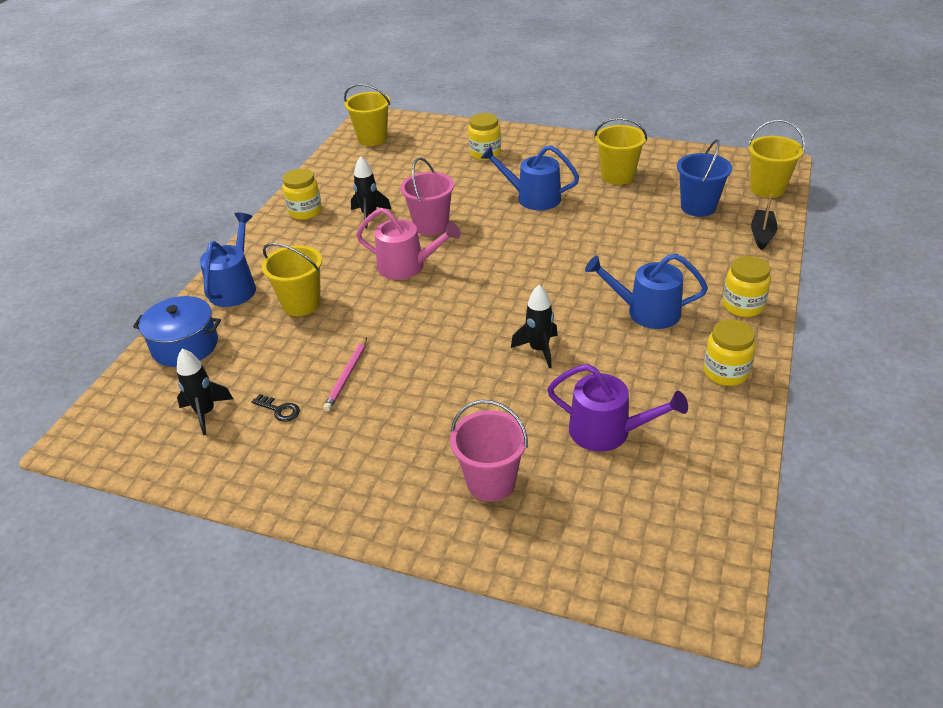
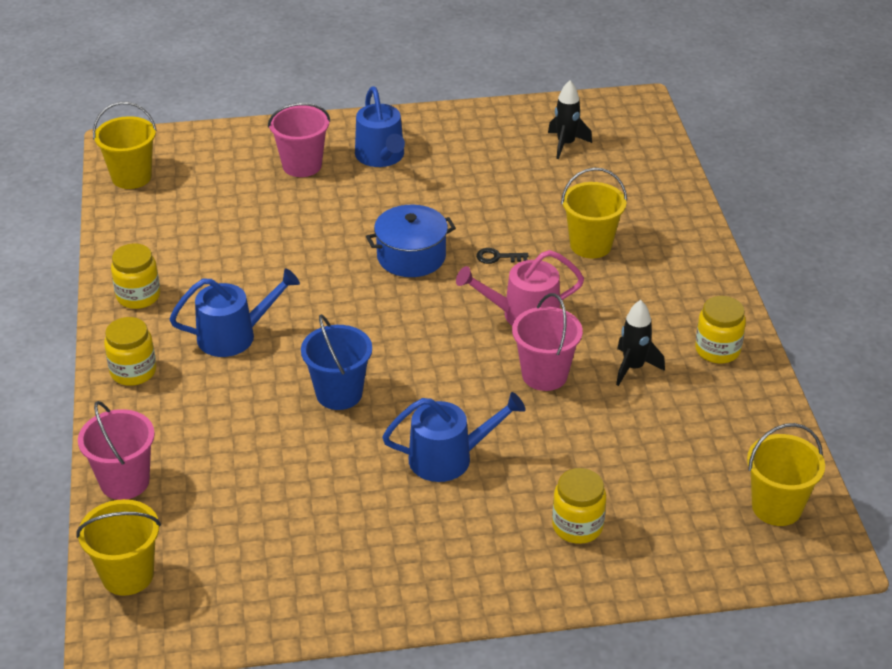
camera: 150 degrees right, 0 degrees up
(185, 345) = (651, 181): blue pot -> blue pot (411, 256)
(234, 287) = (678, 241): blue watering can -> blue watering can (381, 156)
(279, 410) = (509, 162): black key -> black key (497, 257)
(347, 376) = (479, 199): pink pencil -> none
(539, 350) = (323, 268): black rocket -> none
(607, 431) = (228, 221): purple watering can -> none
(617, 176) = (353, 536): yellow bucket -> yellow bucket (131, 177)
(698, 207) = (218, 507): blue bucket -> blue bucket (339, 393)
(762, 235) = (125, 481): black boat -> pink bucket

